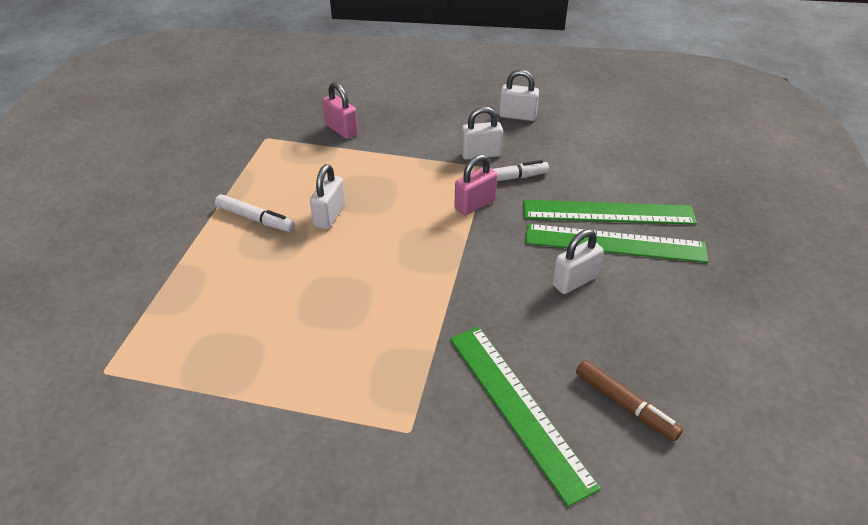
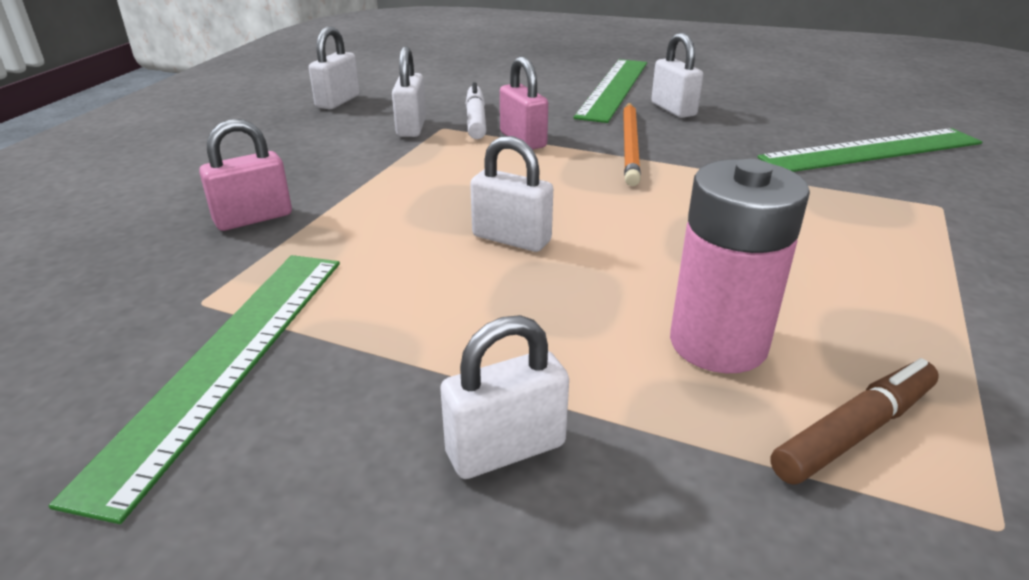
camera: 80 degrees left, 10 degrees down
(166, 233) = (505, 449): none -> white padlock
(230, 294) = (718, 343): none -> pink battery
(255, 219) = (493, 315): white marker -> none
(481, 257) = (630, 146): none -> orange pencil
(608, 213) = (561, 85): green ruler -> green ruler (226, 360)
(625, 404) = (842, 111): brown marker -> brown marker (853, 431)

